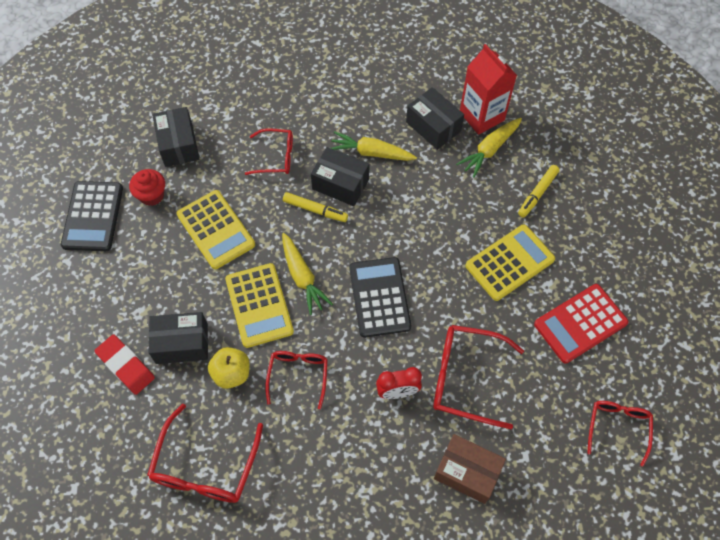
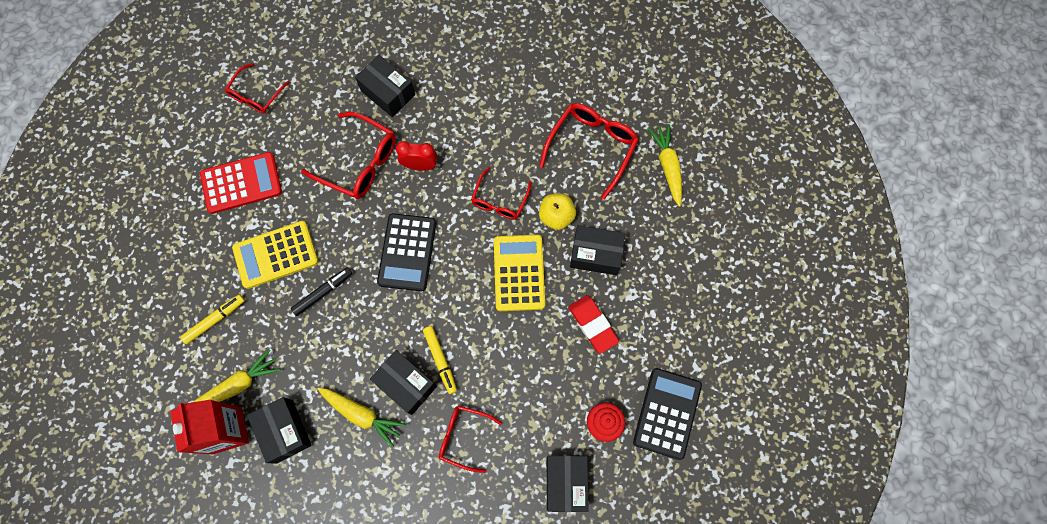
camera: 165 degrees left, 10 degrees up
(125, 366) = (648, 246): red eraser -> red eraser (593, 325)
(215, 230) = (544, 364): yellow calculator -> none
(302, 277) = (472, 290): yellow carrot -> yellow carrot (667, 166)
(315, 210) = (440, 360): yellow marker -> yellow marker turned 150 degrees counterclockwise
(448, 240) = (323, 292): none -> black marker
(467, 472) = (388, 92): brown box -> black box

